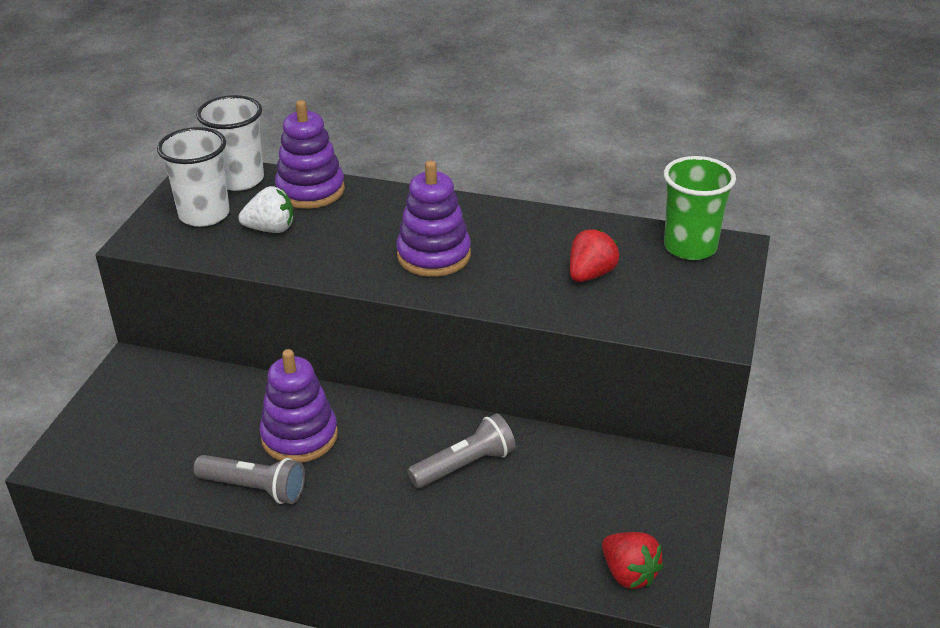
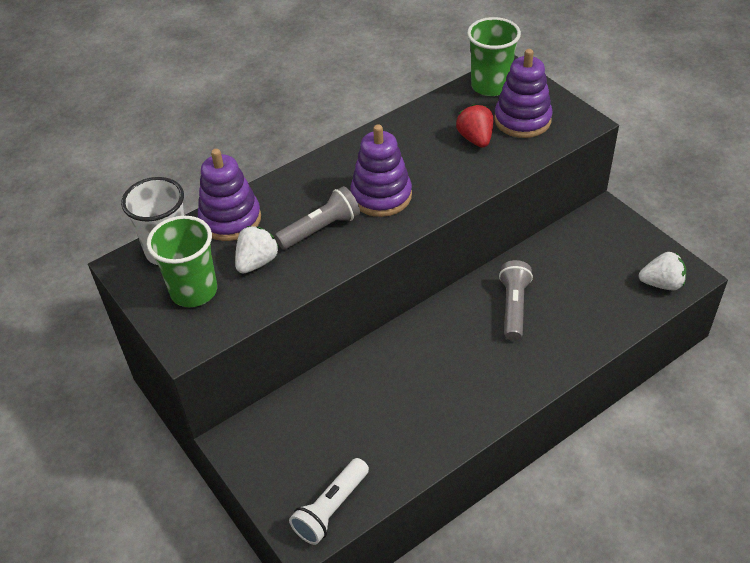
camera: 50 degrees left, 10 degrees up
(98, 462) = (331, 508): none -> white flashlight
(204, 215) = (194, 291): white cup -> green cup
(254, 488) = (441, 425): grey flashlight -> grey flashlight (320, 229)
(299, 436) = (411, 377): purple stacking toy -> purple stacking toy (522, 120)
(629, 574) = (661, 283): red strawberry -> white strawberry

